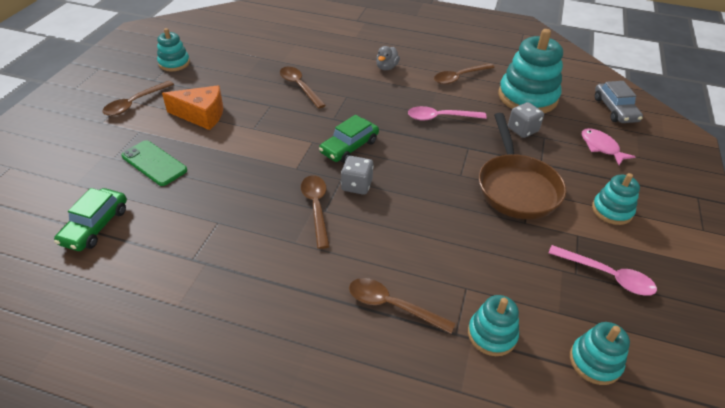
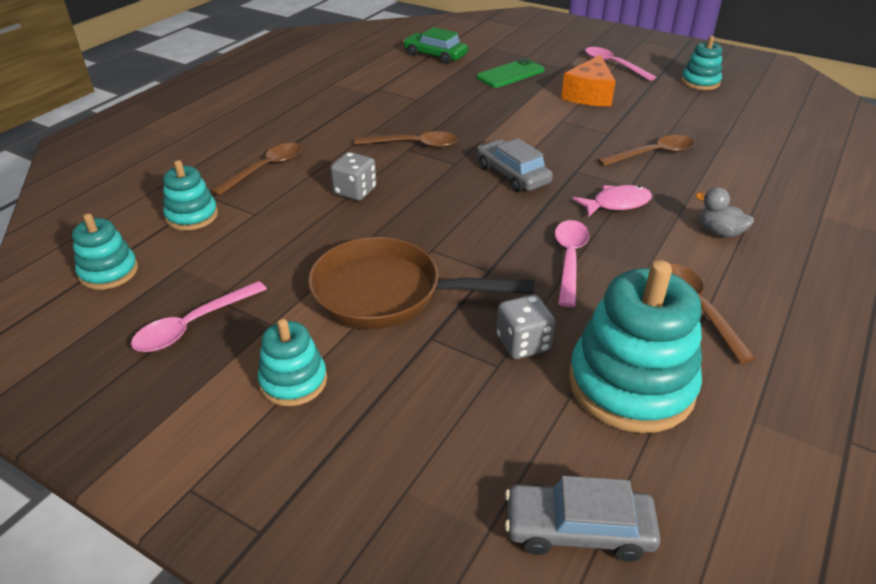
camera: 105 degrees right, 5 degrees down
(135, 103) = (613, 65): brown spoon -> pink spoon
(349, 147) = (513, 175): green car -> grey car
(356, 185) = (439, 171): grey dice -> grey dice (355, 191)
(601, 147) = (449, 438): pink fish -> pink fish (617, 204)

